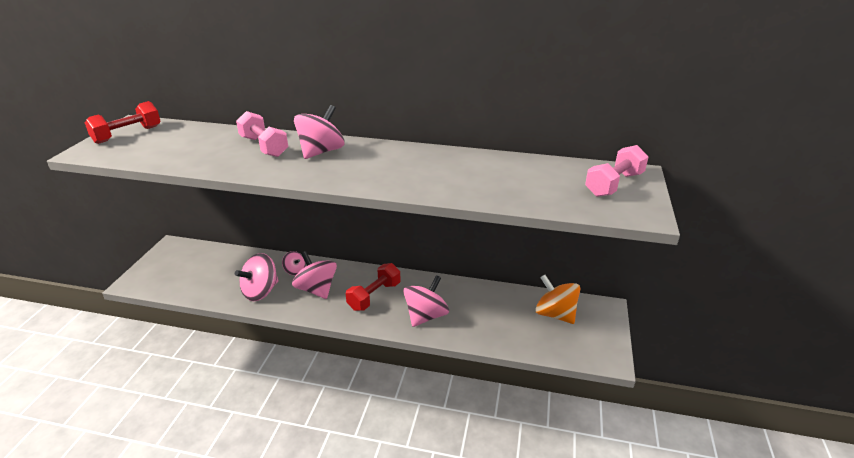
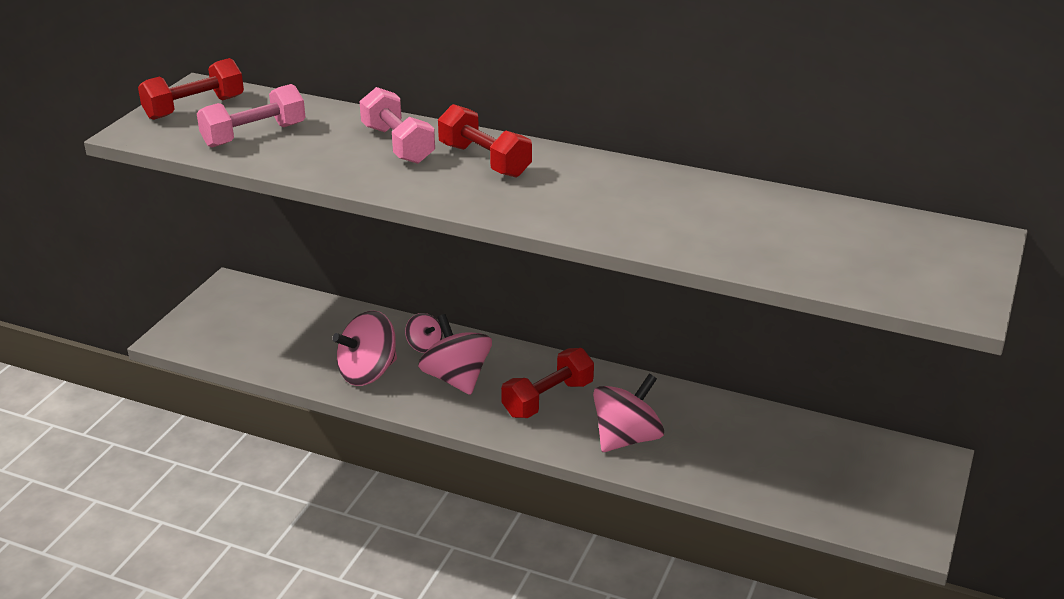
camera: 10 degrees right, 0 degrees up
(321, 152) = (484, 160): pink spinning top -> red dumbbell
(555, 314) = (842, 460): orange spinning top -> none
(614, 184) = (934, 254): pink dumbbell -> pink dumbbell (254, 135)

